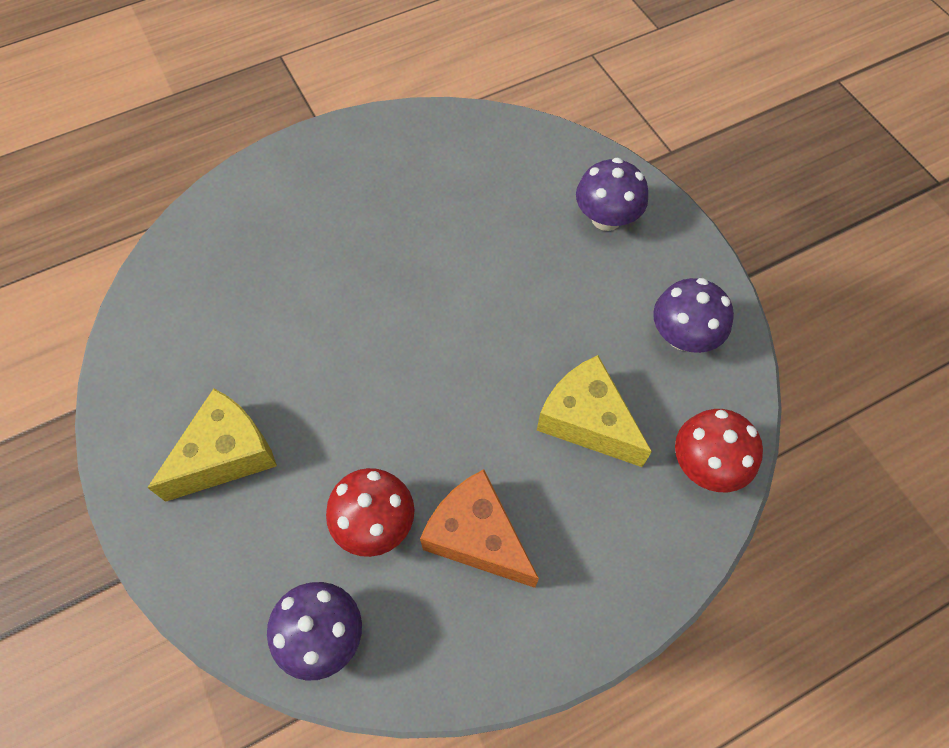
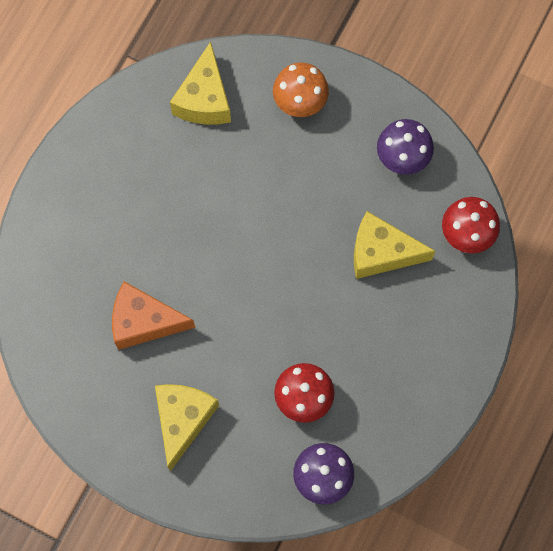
camera: 35 degrees left, 10 degrees up
(477, 536) = (367, 365): orange cheese -> orange cheese (144, 321)
(508, 162) = (204, 99): none -> yellow cheese
(606, 218) = (300, 102): purple mushroom -> orange mushroom

